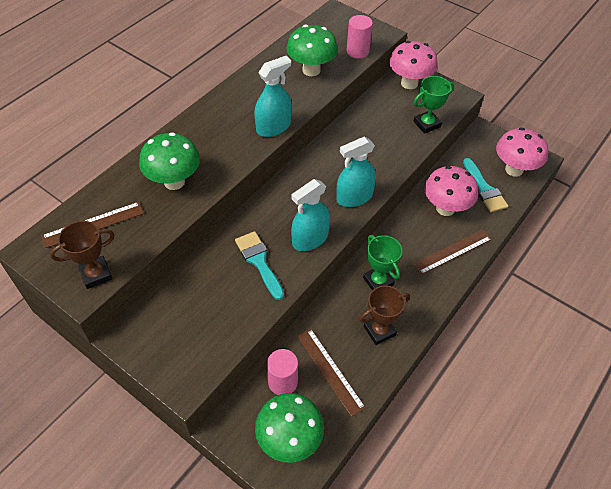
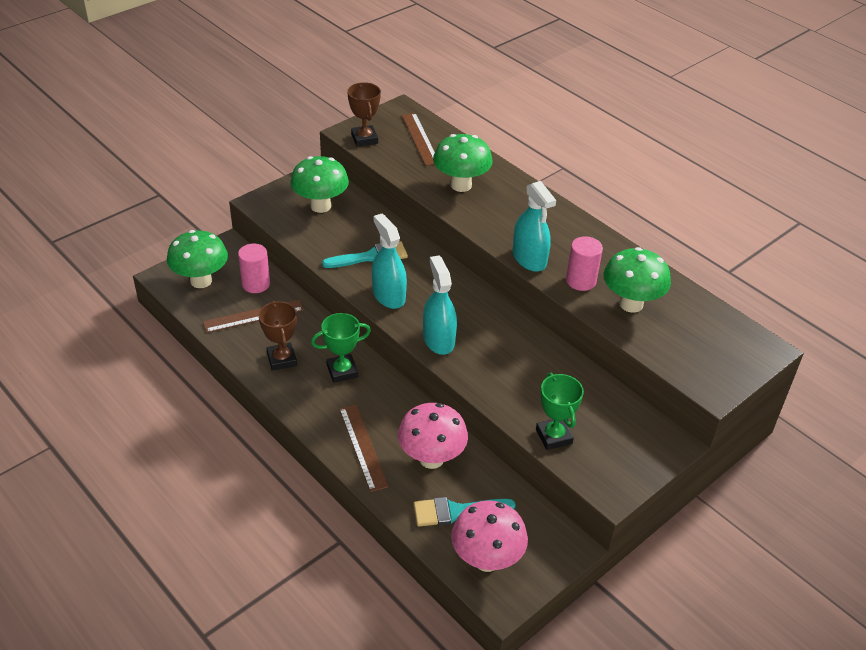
camera: 100 degrees right, 10 degrees down
(183, 322) = (320, 206): none -> green mushroom
(357, 51) = (671, 355): pink cylinder -> pink cylinder (581, 281)
(409, 83) = (642, 438): pink mushroom -> none

